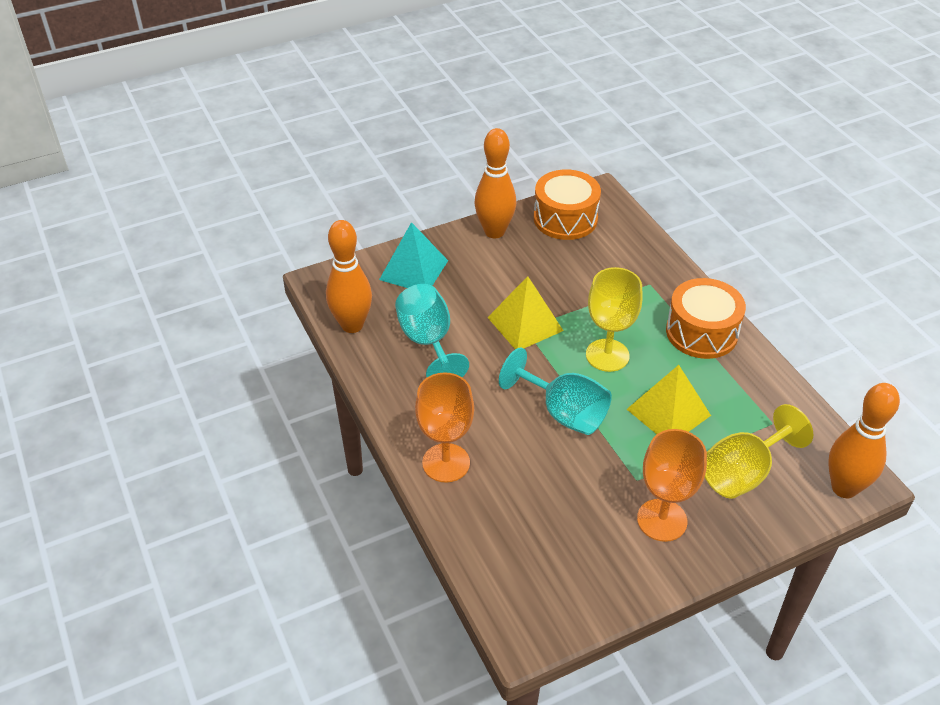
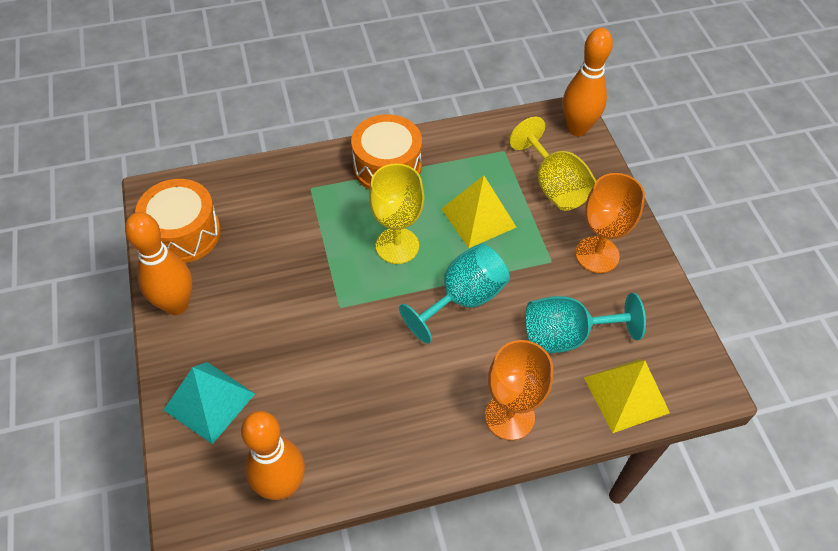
camera: 80 degrees left, 10 degrees up
(428, 342) = (333, 405): turquoise goblet -> turquoise goblet (566, 336)
(525, 324) = (333, 306): yellow pyramid -> yellow pyramid (626, 395)

